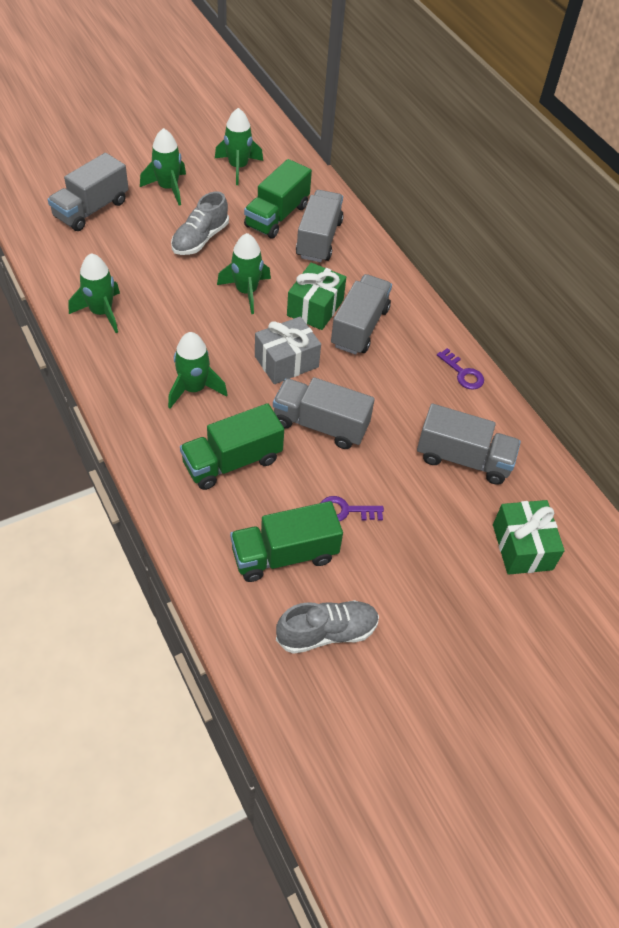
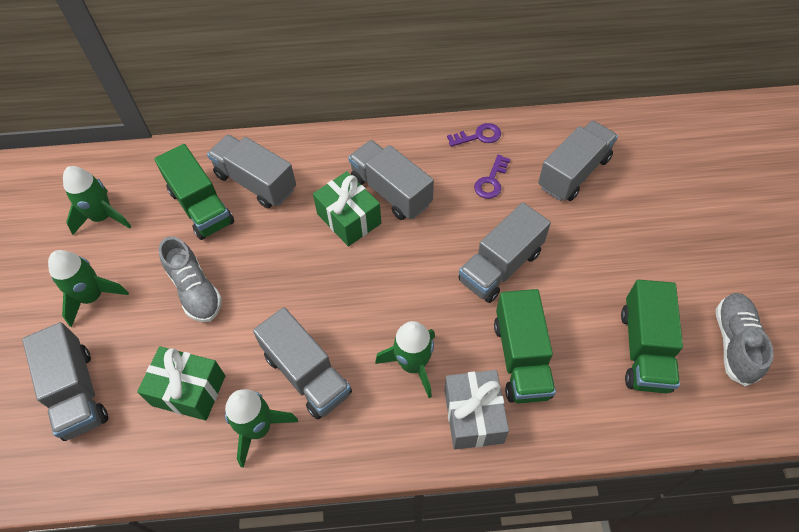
camera: 60 degrees left, 5 degrees up
(157, 326) = (307, 374): none -> grey truck
(246, 291) = (297, 271): green rocket -> none
(286, 362) = (410, 267): grey gift -> grey gift (473, 416)
(346, 511) = (606, 281): purple key -> purple key (491, 181)
(522, 547) = (674, 169): green gift -> green gift (189, 390)

